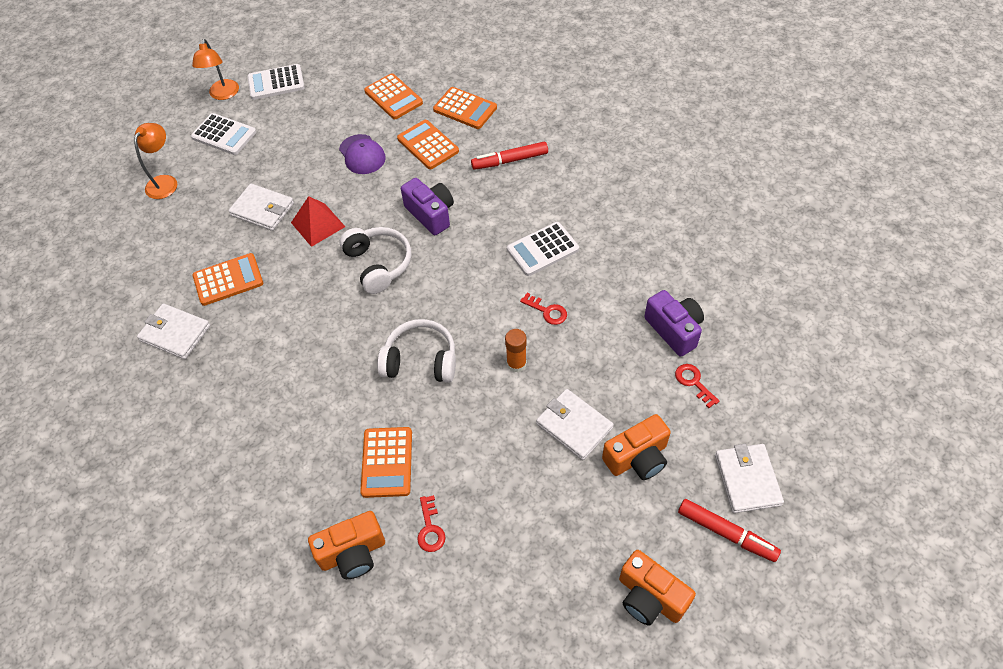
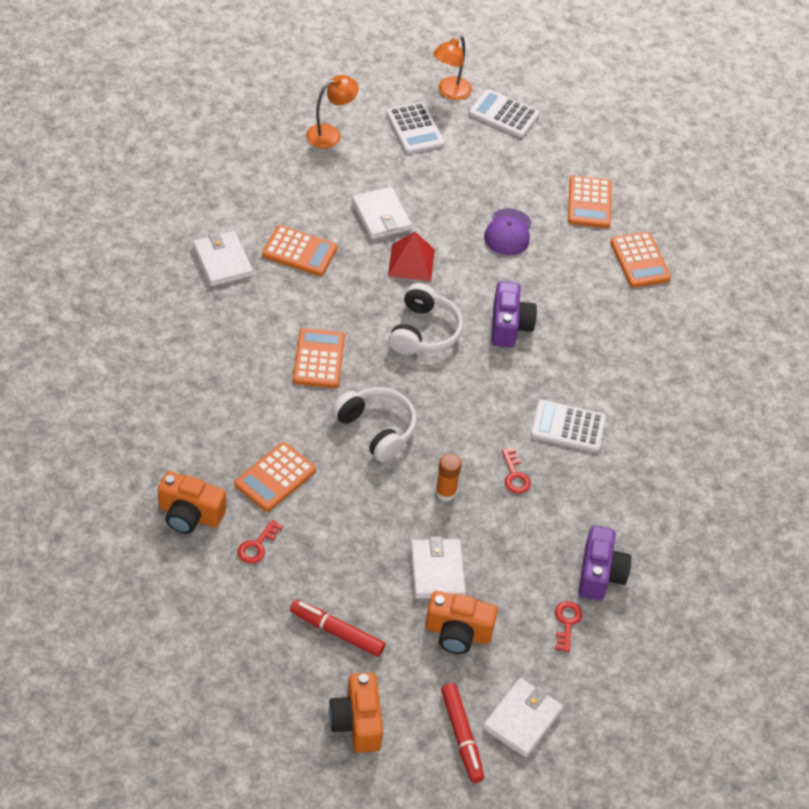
camera: 35 degrees right, 5 degrees down
(428, 145) = (571, 267): orange calculator -> orange calculator (318, 359)
(510, 160) = (626, 335): red marker -> red marker (337, 632)

